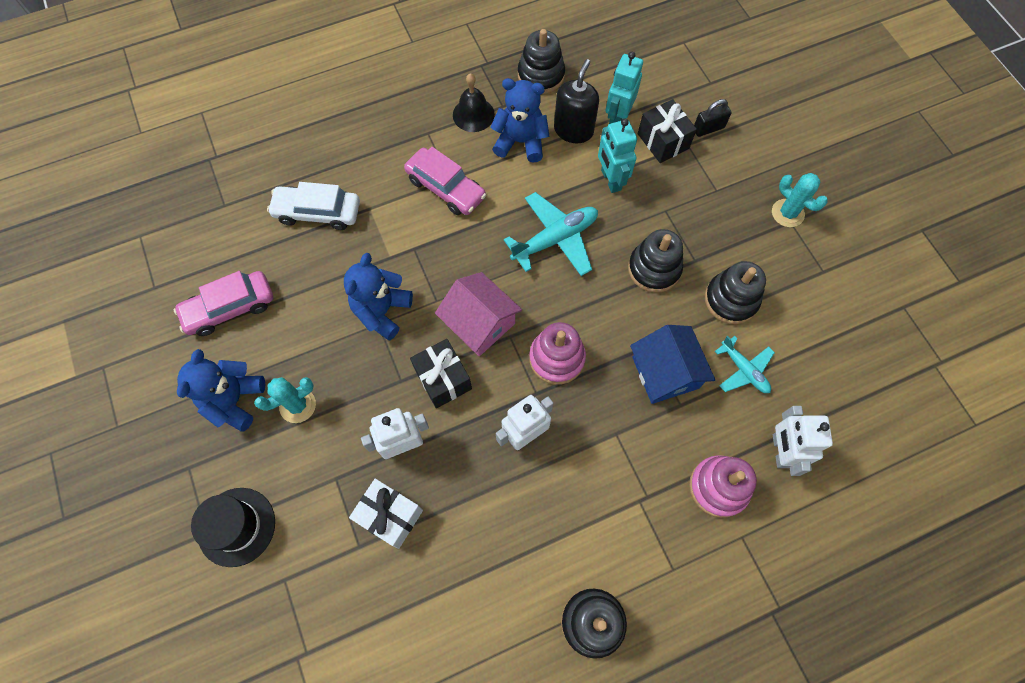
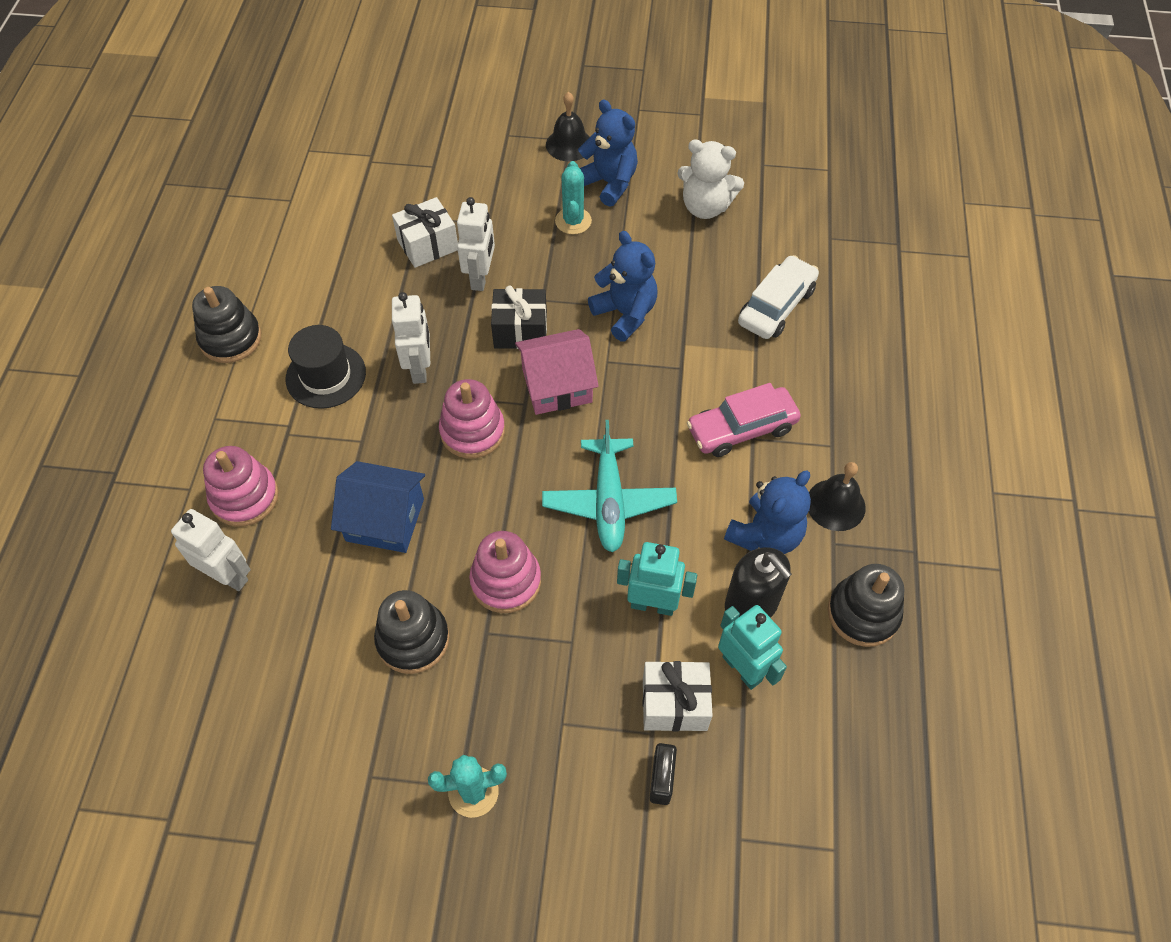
camera: 120 degrees right, 10 degrees down
(196, 464) = (569, 144): none -> black bell
(230, 308) = (705, 207): pink car -> white teddy bear
(236, 526) = (498, 152): black hat -> black hat (326, 375)
(654, 269) = (506, 581): black stacking toy -> pink stacking toy
(663, 141) = (674, 704): black gift -> white gift
(743, 370) = (329, 598): turquoise plane -> none

